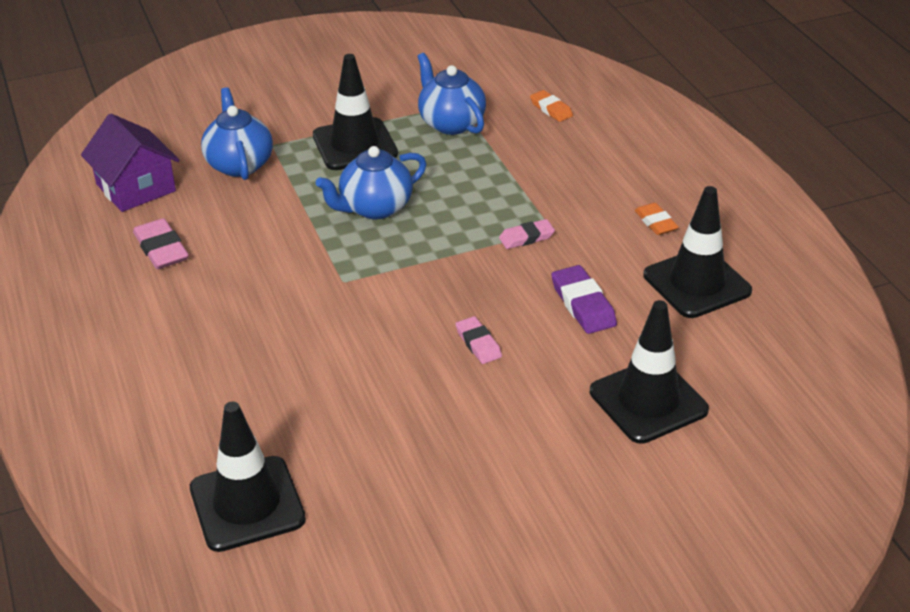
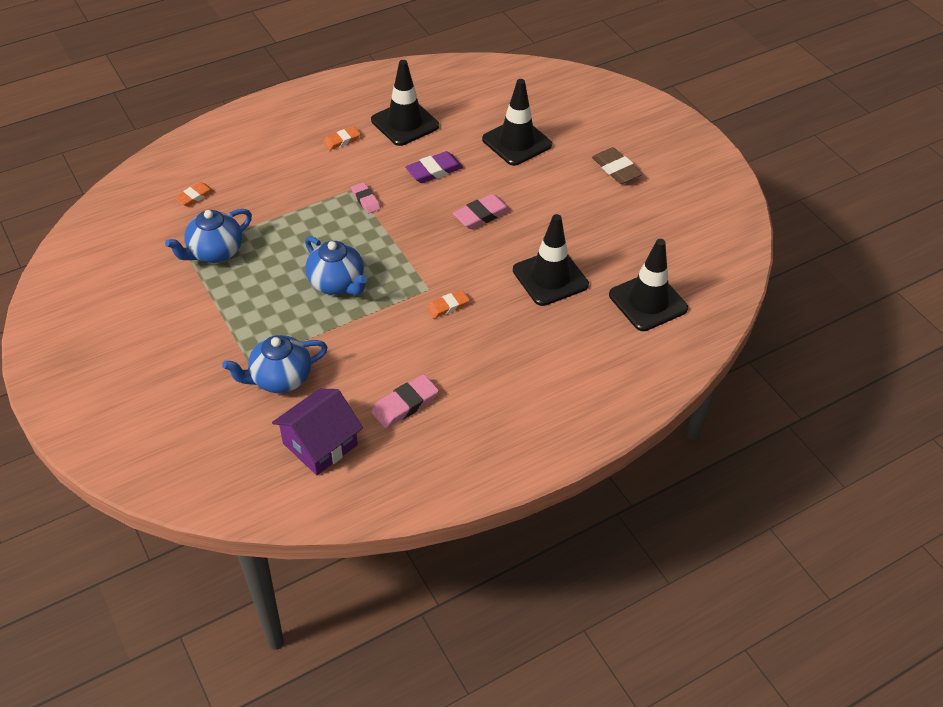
camera: 100 degrees left, 10 degrees up
(306, 295) = (448, 306): none -> orange eraser
(355, 145) = (248, 307): black traffic cone -> black traffic cone (550, 277)
(478, 343) = (481, 215): pink eraser -> pink eraser, size x1.51
(569, 519) = (616, 169): none -> brown eraser

